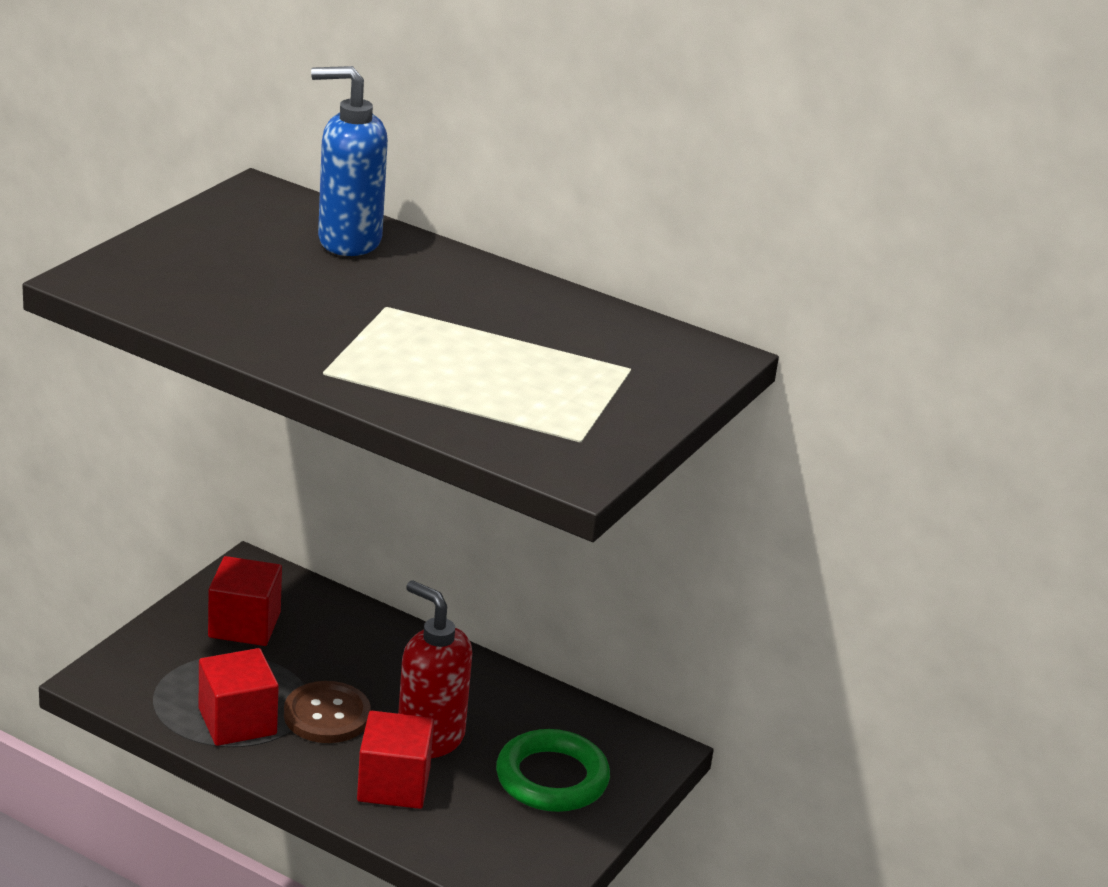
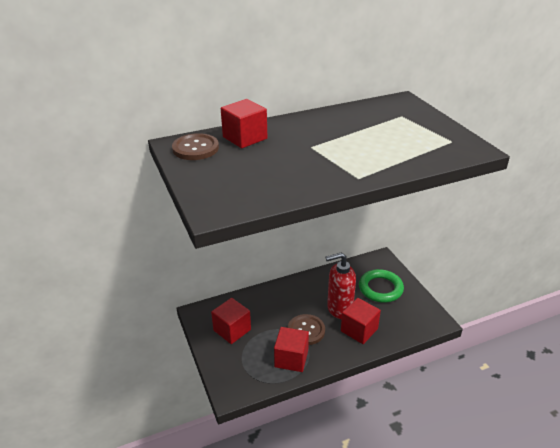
camera: 50 degrees left, 5 degrees up
(263, 211) = (195, 148): none -> brown button
(348, 241) = (245, 138): blue soap dispenser -> red cube

